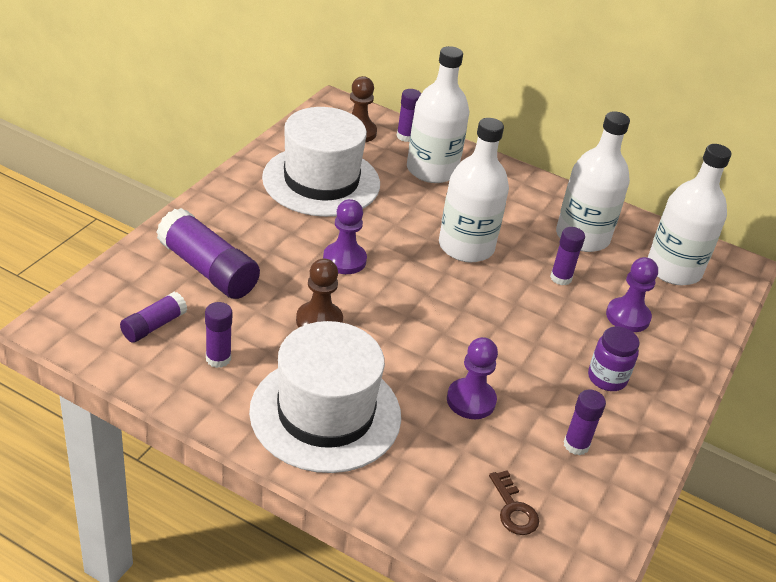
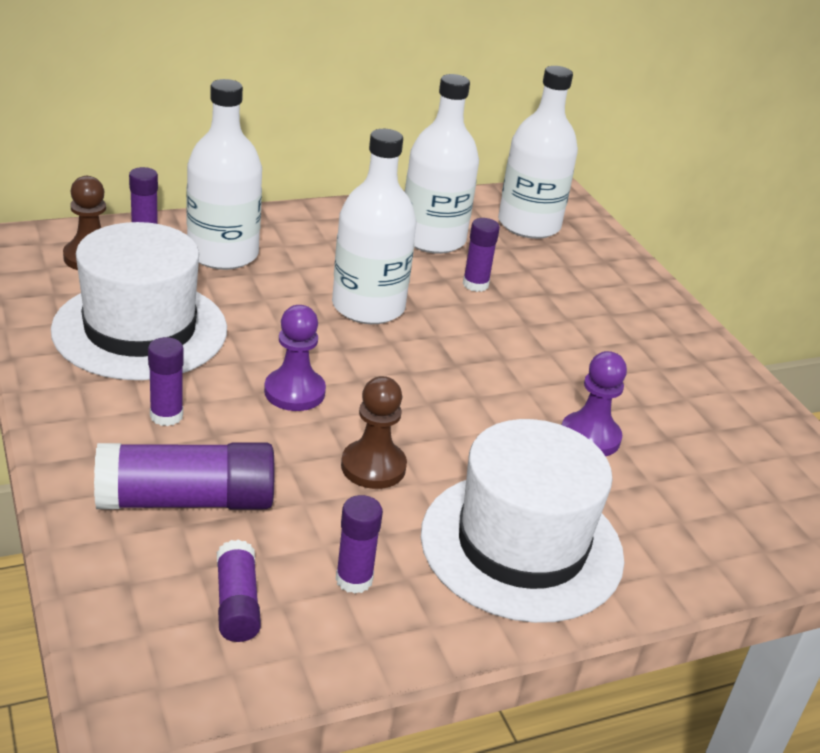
camera: 50 degrees left, 5 degrees down
(513, 509) = (752, 498): brown key -> none
(576, 445) = (700, 412): purple glue stick -> purple glue stick (166, 416)
(607, 378) = (631, 343): purple jar -> none
(627, 316) = (564, 284): purple pawn -> none

